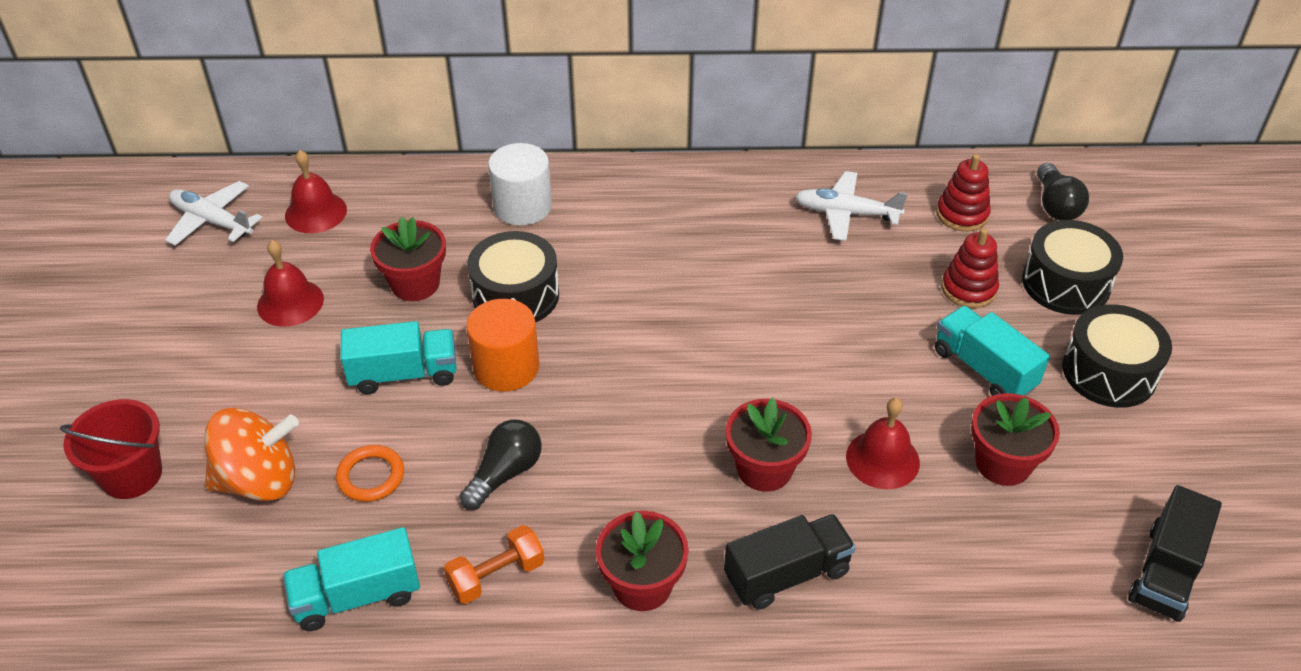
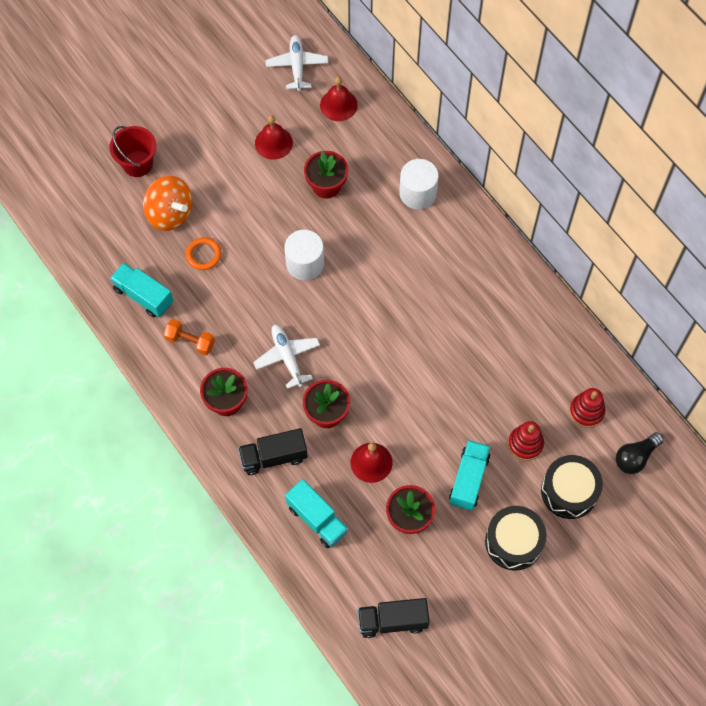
camera: 55 degrees right, 20 degrees up
(404, 374) = (268, 224): turquoise truck -> turquoise truck (317, 519)
(505, 473) = (244, 307): black light bulb -> none
(506, 367) = (305, 263): orange cylinder -> white cylinder
(515, 295) = (353, 235): black drum -> none
(787, 574) = (273, 457): black truck -> black truck turned 135 degrees clockwise
(845, 213) = (539, 351): white plane -> white plane (287, 357)

